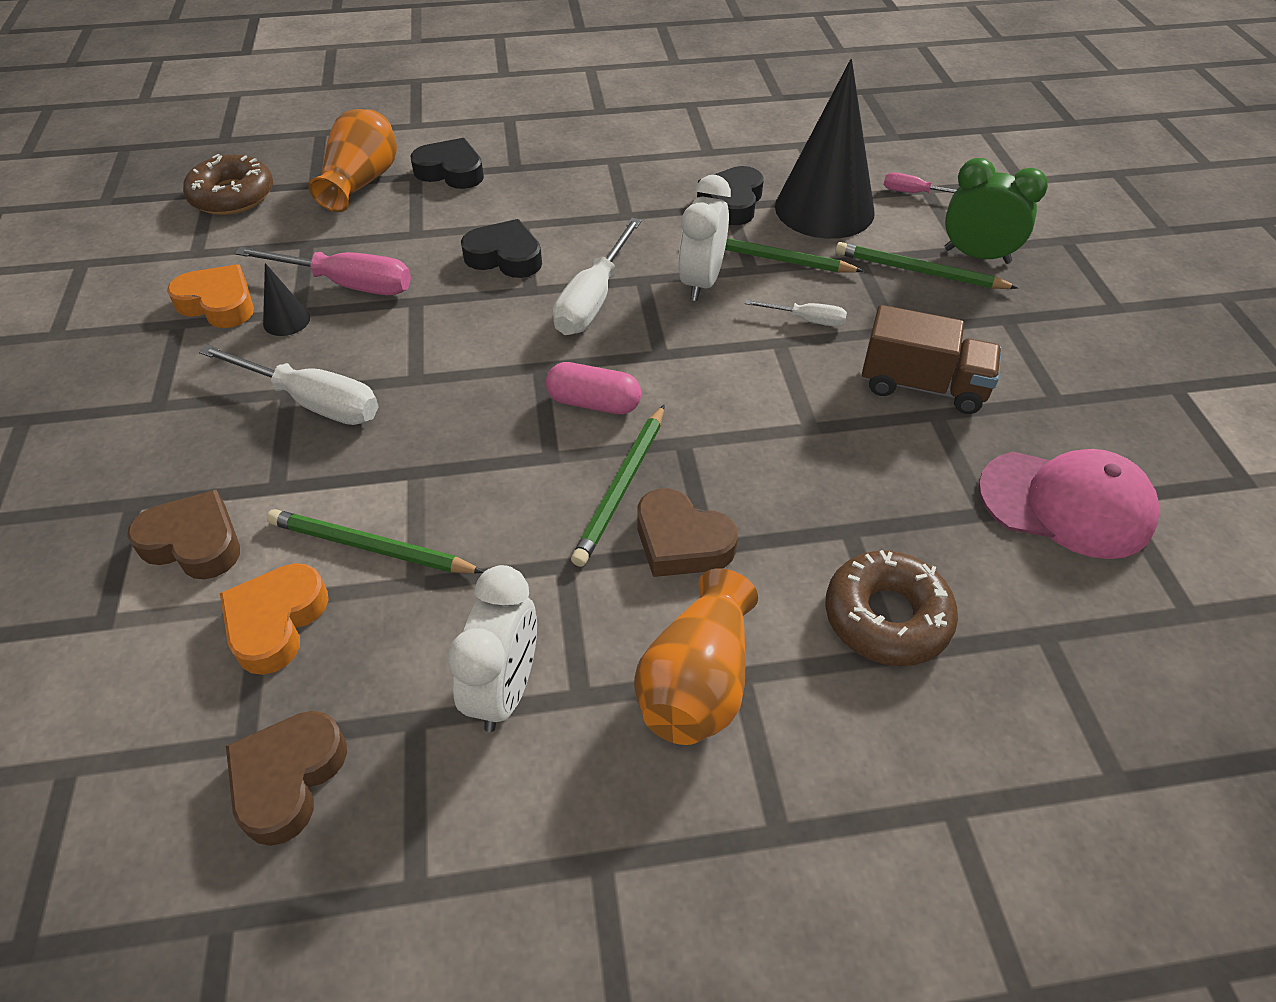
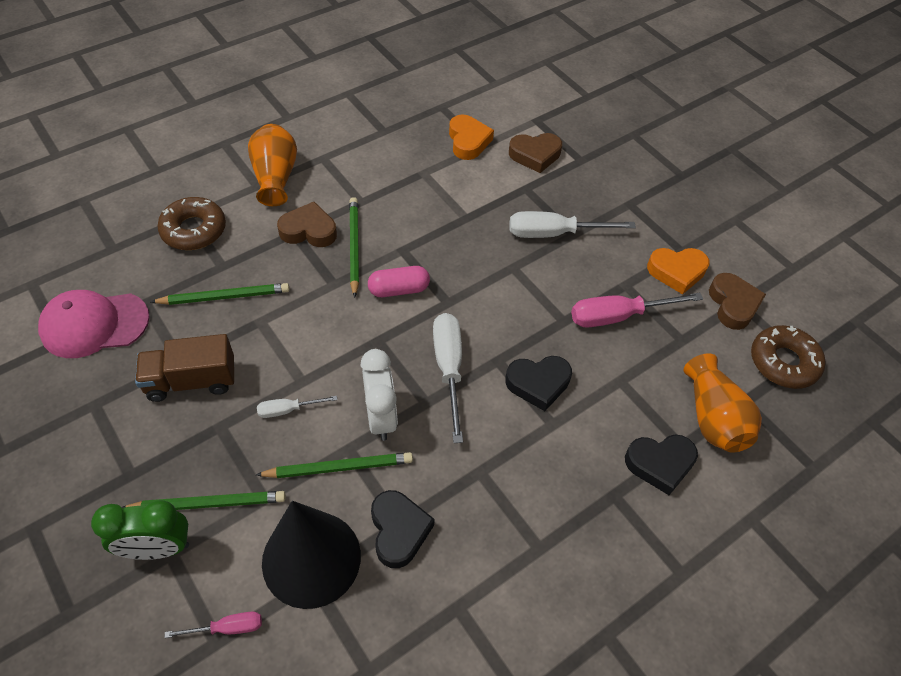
camera: 150 degrees right, 5 degrees up
(286, 320) = (624, 276): black cone -> none
(288, 779) = (415, 103): brown heart -> brown heart (733, 304)
(370, 547) = (456, 179): green pencil -> green pencil (224, 296)
(505, 689) = (355, 150): white clock -> none

